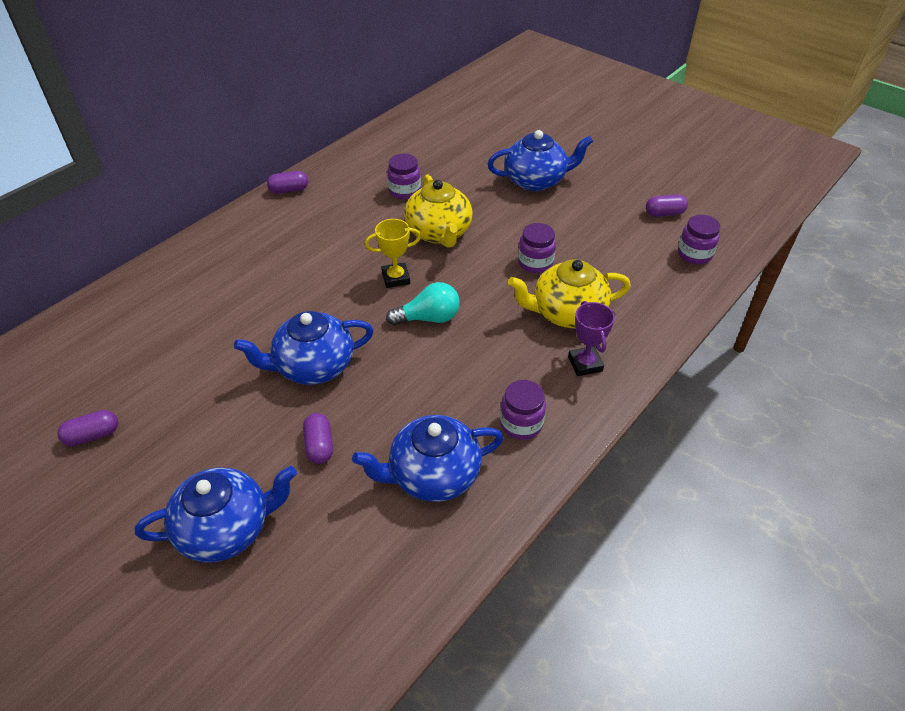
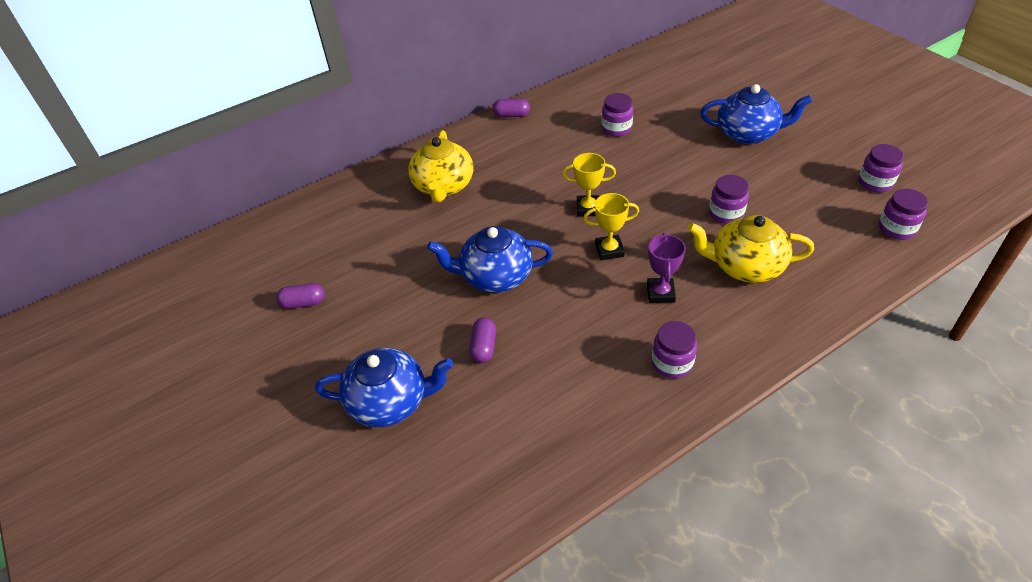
camera: 20 degrees right, 0 degrees up
(428, 318) = (609, 250): turquoise light bulb -> yellow trophy
(433, 475) = (577, 393): blue teapot -> none
(439, 233) = (639, 172): yellow teapot -> yellow teapot (443, 187)
(585, 364) = (750, 318): purple trophy -> purple trophy (660, 293)
(664, 213) = (875, 183): purple capsule -> purple jar

